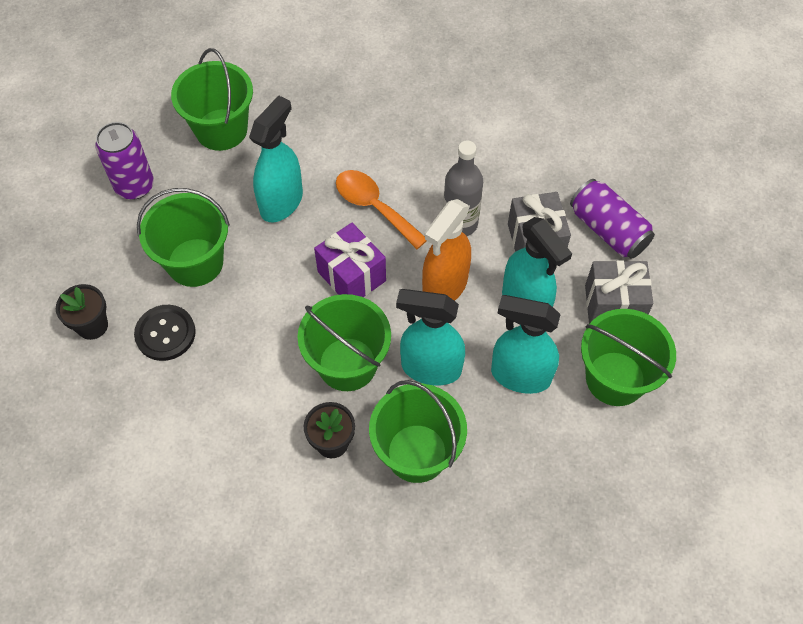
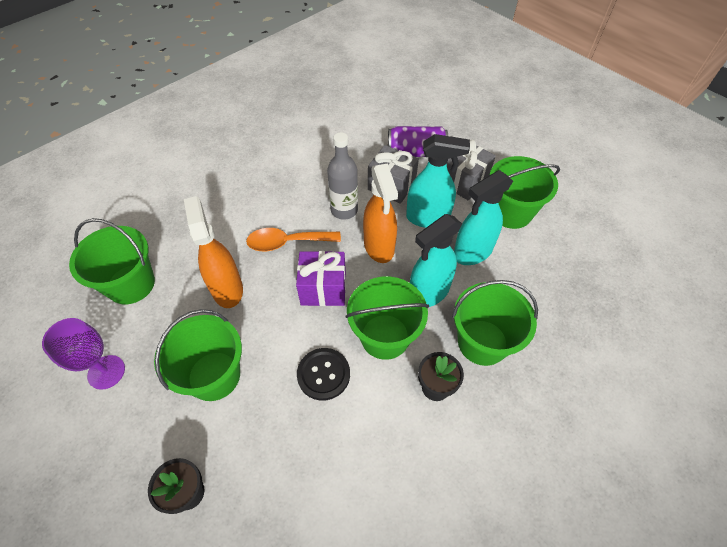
camera: 50 degrees left, 5 degrees down
(134, 186) = (106, 372): purple can -> purple goblet
(165, 333) = (250, 439): black button -> black button (323, 374)
(282, 202) = (227, 289): turquoise spray bottle -> orange spray bottle

